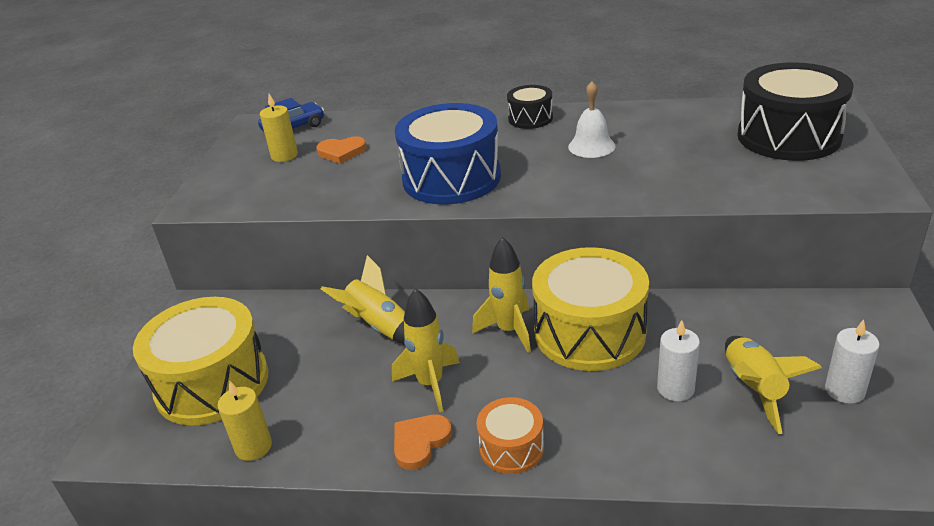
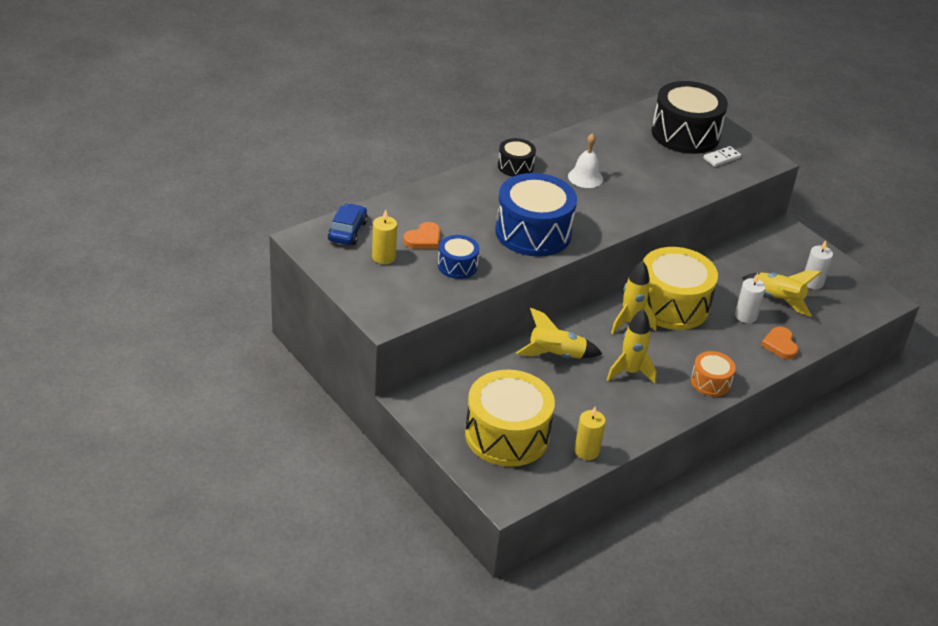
camera: 50 degrees left, 5 degrees up
(331, 183) = (457, 266): none -> blue drum
(420, 442) = (666, 403): orange heart -> orange heart (780, 345)
(808, 172) = (721, 158): none -> white domino

